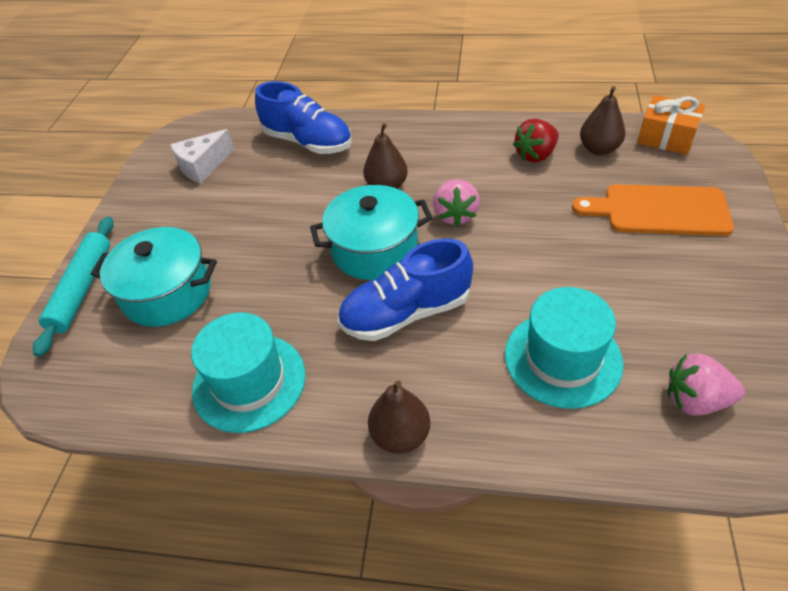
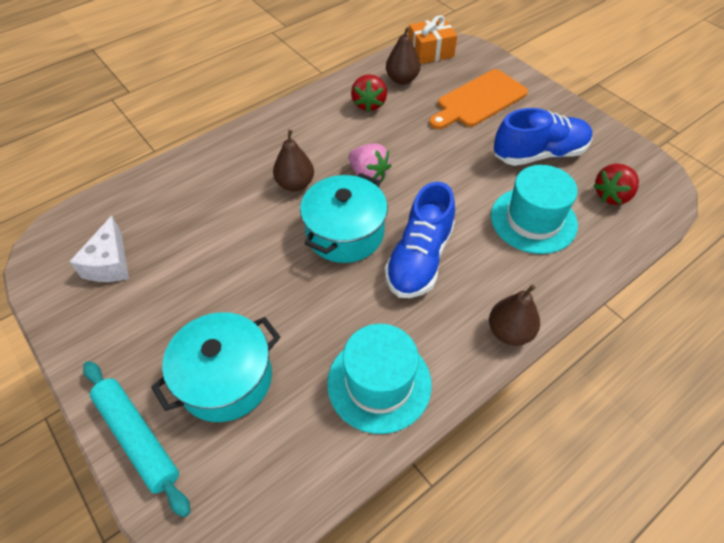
camera: 50 degrees left, 5 degrees up
(308, 142) = (184, 188): blue shoe -> blue shoe (539, 154)
(695, 400) = (612, 195): pink strawberry -> red strawberry

